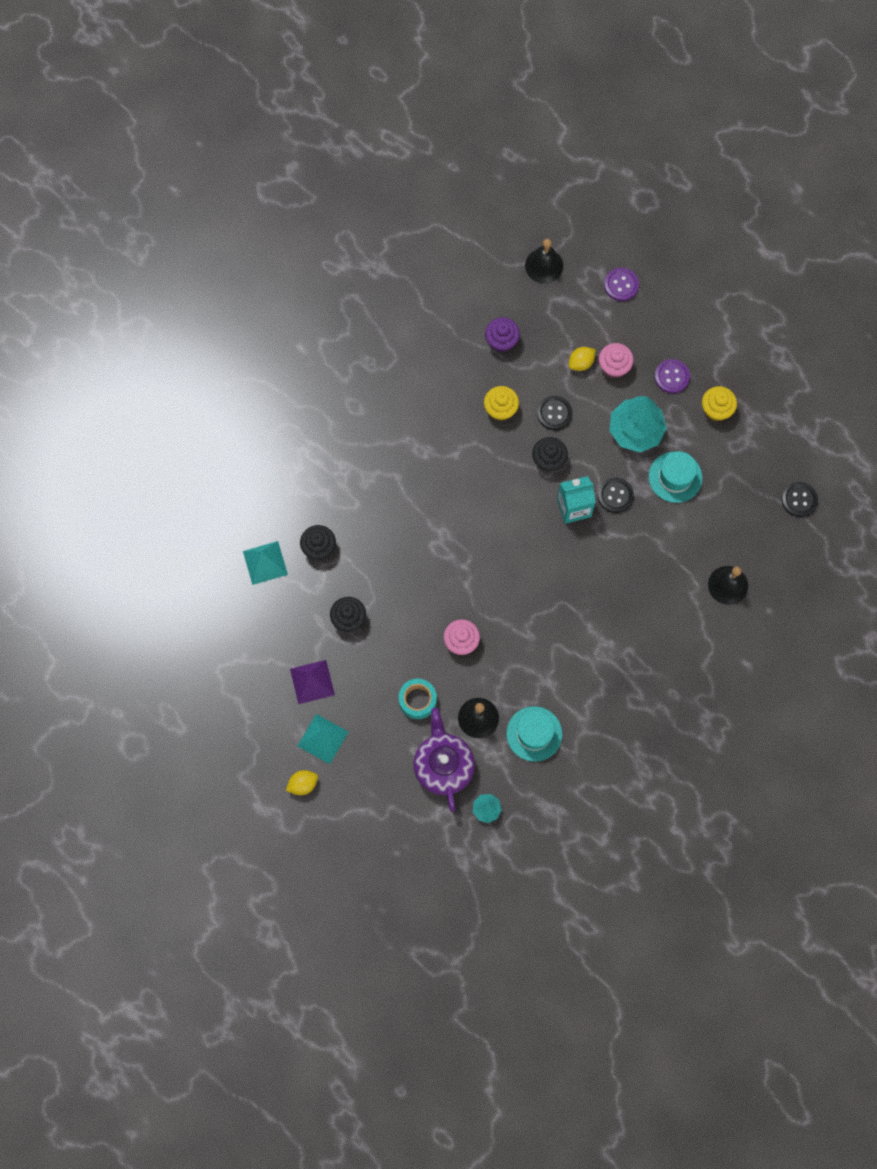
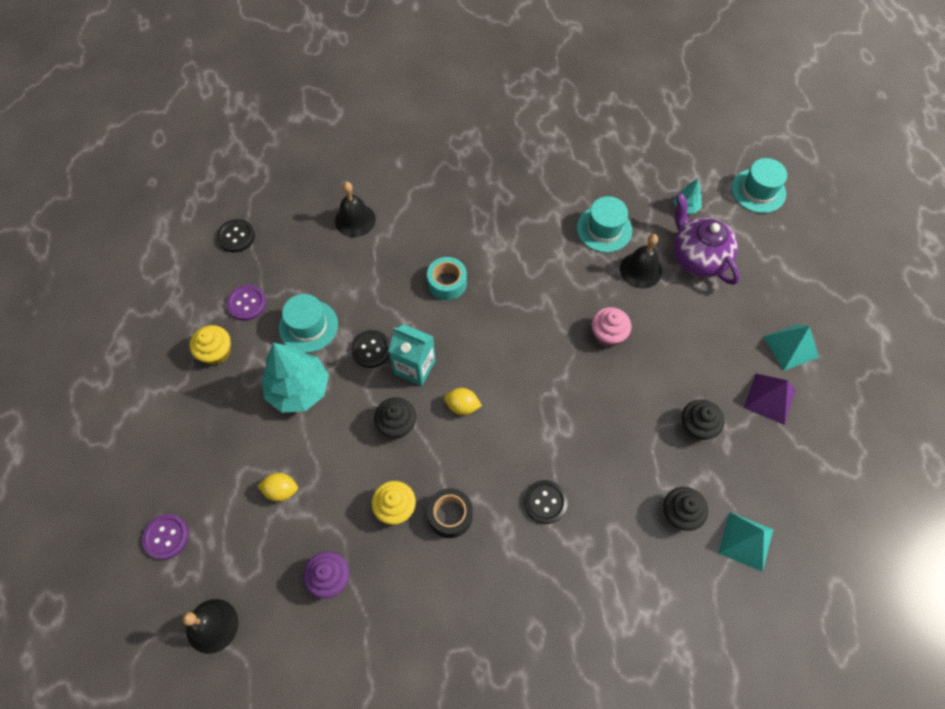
camera: 140 degrees left, 10 degrees down
(303, 784) = (832, 325): yellow lemon -> yellow lemon (462, 406)
(417, 700) = (682, 317): turquoise tape -> turquoise tape (447, 283)
(439, 876) = (758, 191): none -> turquoise hat
(443, 765) = (697, 257): purple teapot -> purple teapot turned 120 degrees clockwise
(463, 431) = (450, 515): none -> black tape
(554, 413) = (351, 462): black button -> black button (545, 502)
(614, 366) = (257, 461): pink cupcake -> none
(672, 377) = (220, 410): purple button -> purple button (247, 303)

